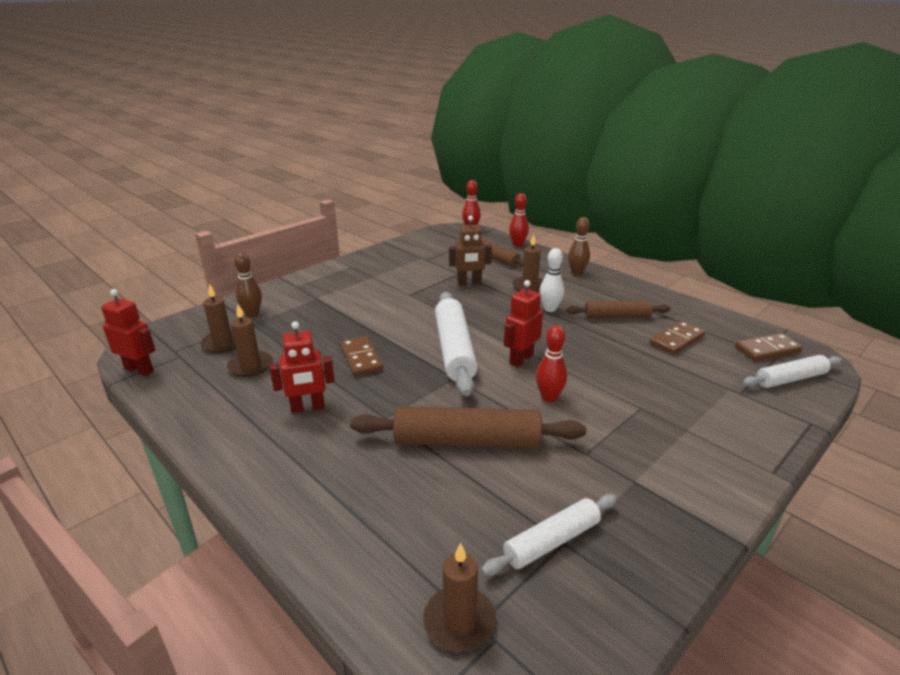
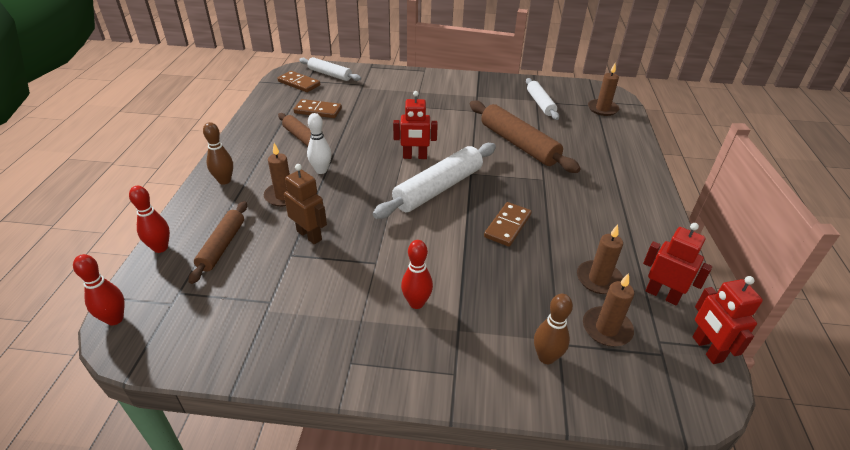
camera: 130 degrees left, 10 degrees up
(308, 408) = (584, 214): red robot -> red robot (662, 295)
(549, 397) = (444, 133): red bowling pin -> red bowling pin (416, 303)
(551, 541) = (540, 103): white rolling pin -> white rolling pin turned 60 degrees clockwise

